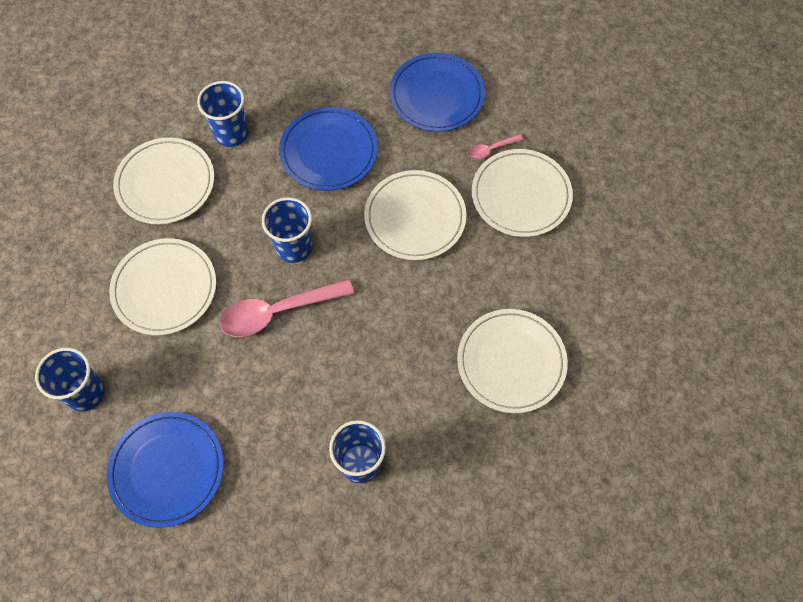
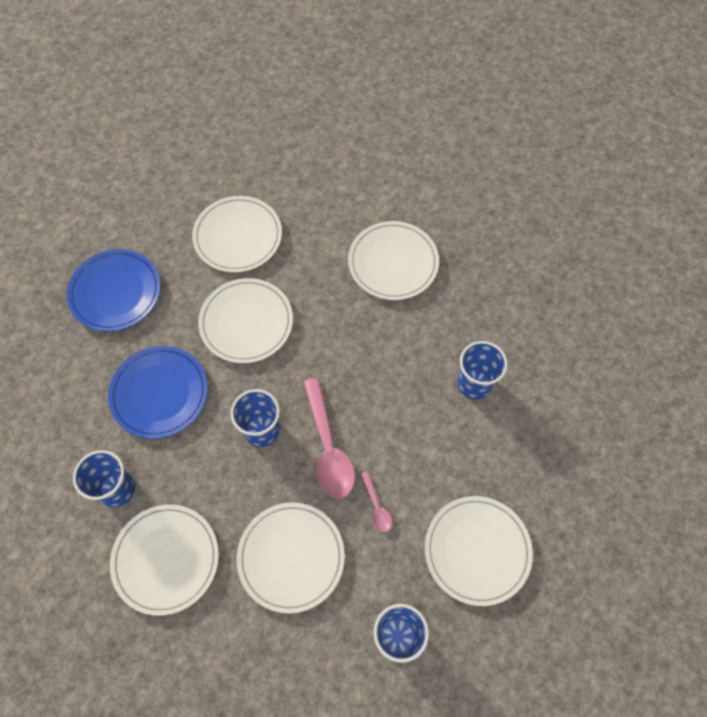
camera: 85 degrees left, 0 degrees up
(167, 470) = (477, 550): blue plate -> white plate
(490, 150) = (186, 254): pink spoon -> pink spoon (376, 506)

